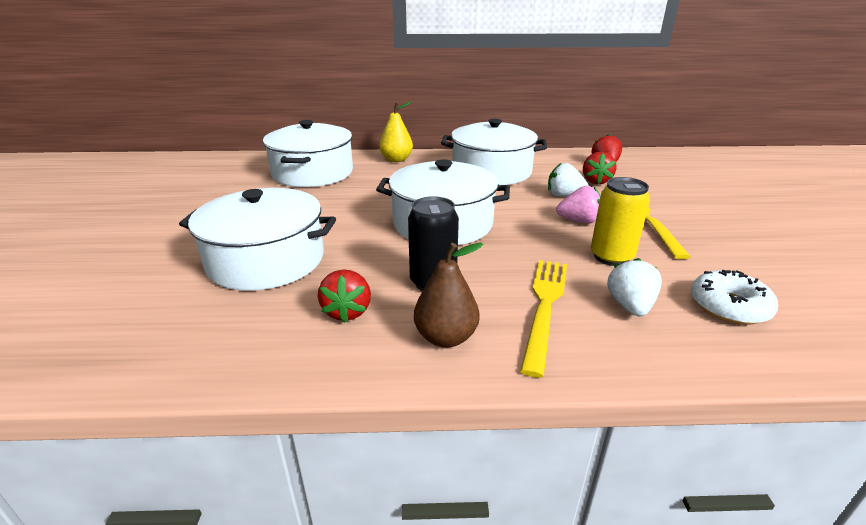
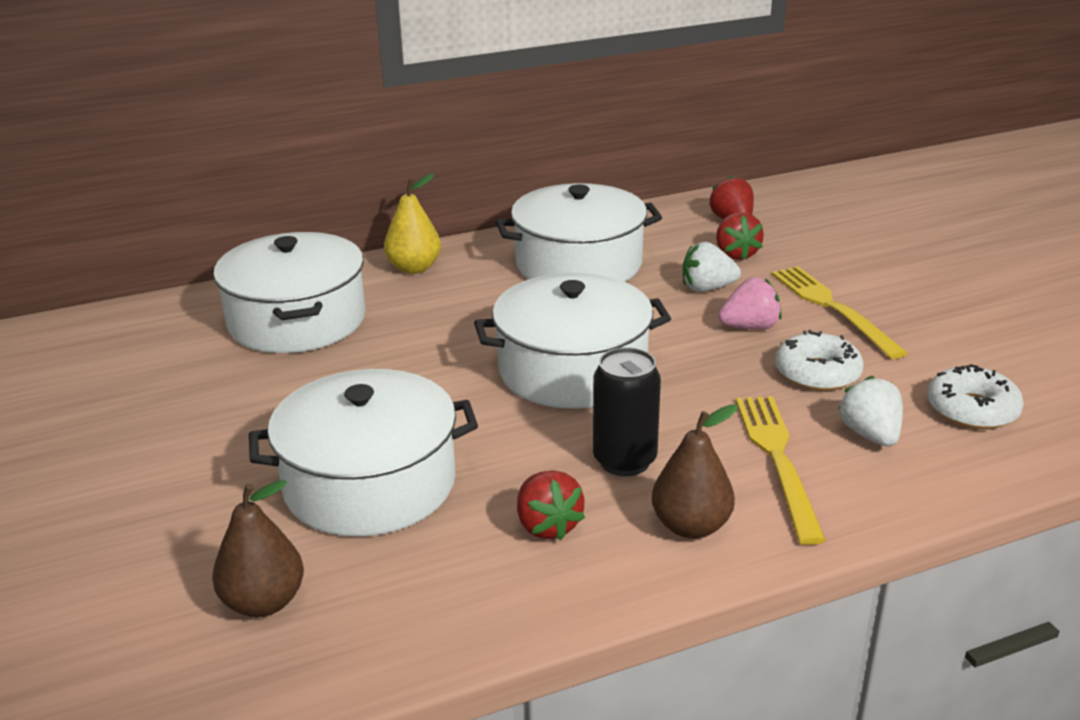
camera: 20 degrees left, 0 degrees up
(137, 313) = (264, 602): none -> brown pear
(611, 257) = (817, 373): yellow can -> white donut

